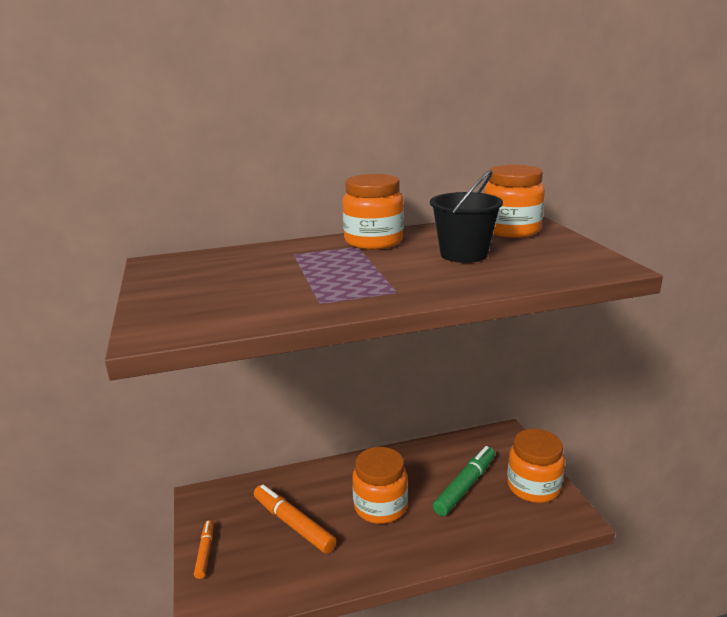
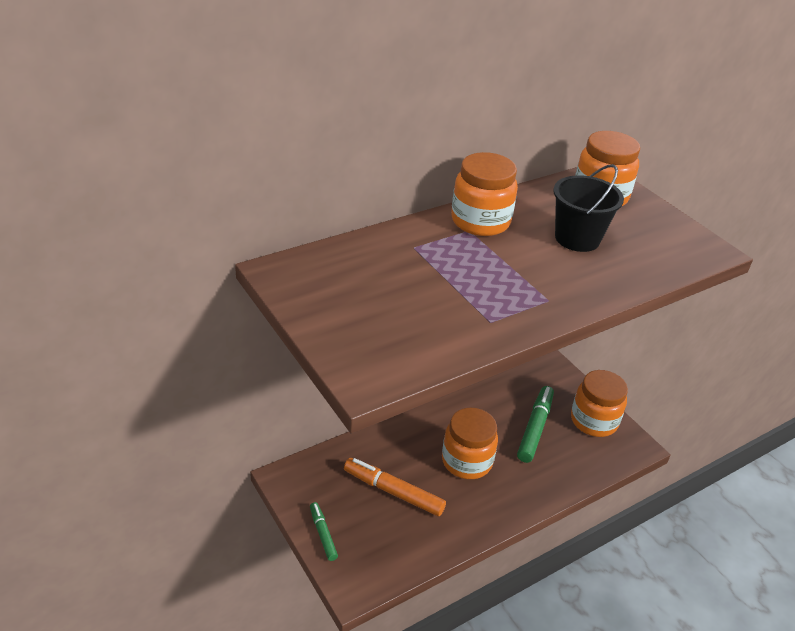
camera: 20 degrees left, 15 degrees up
(205, 552) = (323, 534): orange marker -> green marker

